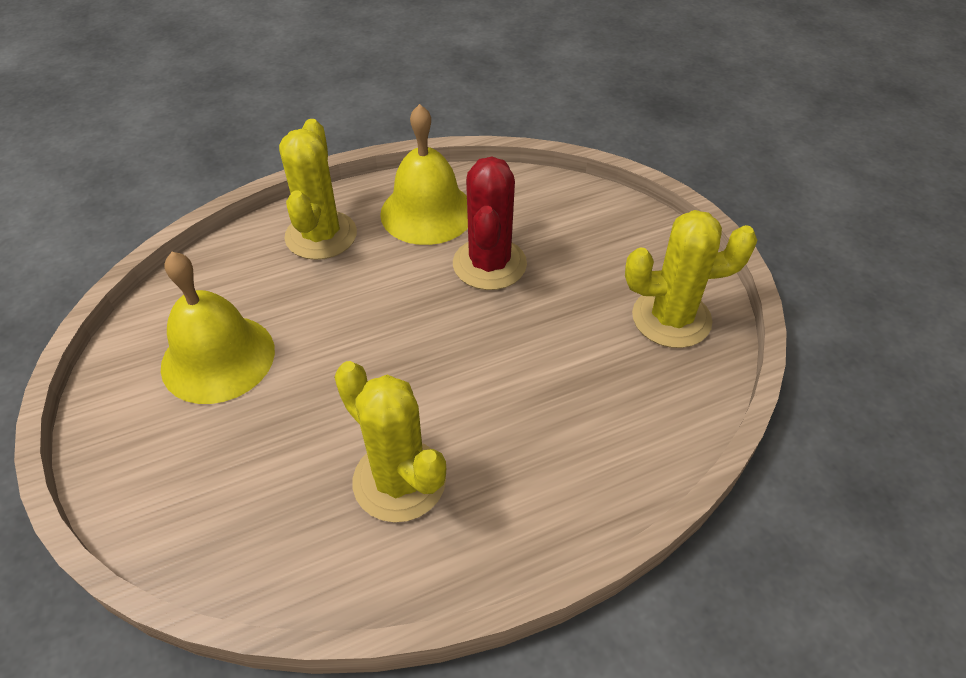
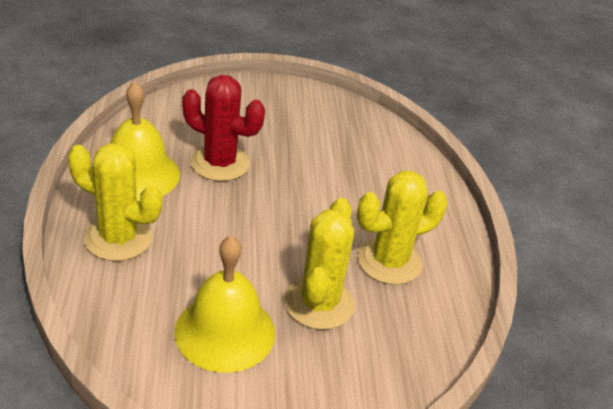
camera: 75 degrees left, 10 degrees down
(671, 318) = (319, 111): yellow cactus -> yellow cactus (319, 303)

